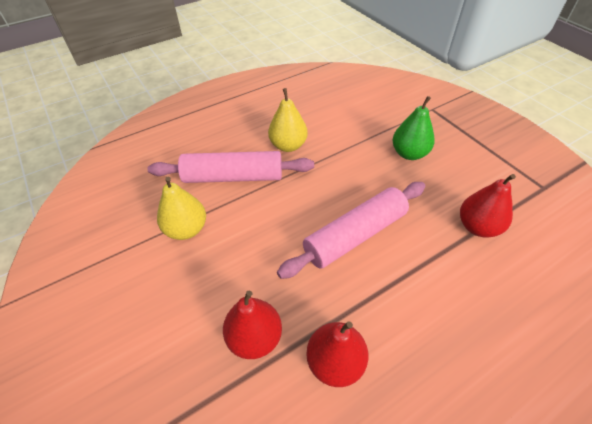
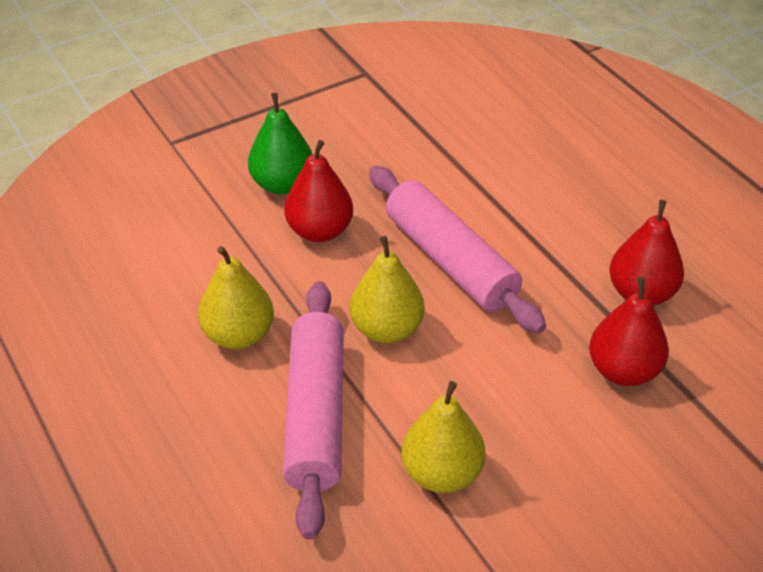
camera: 90 degrees left, 5 degrees down
(293, 204) = (387, 329): none -> yellow pear
(477, 227) = (434, 143): red pear -> red pear (320, 231)

